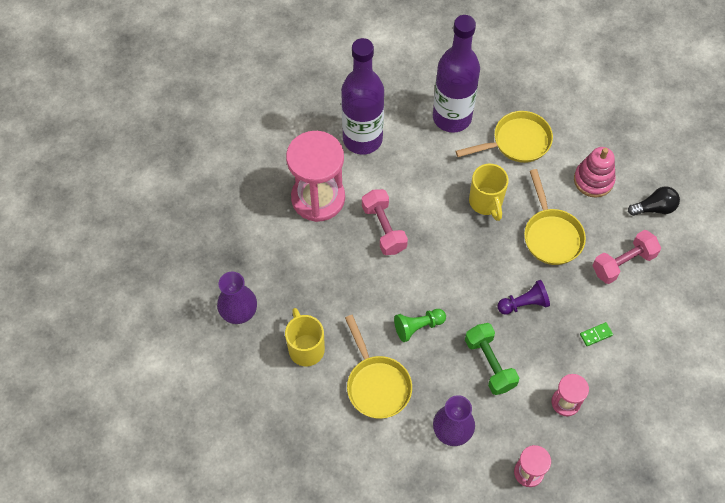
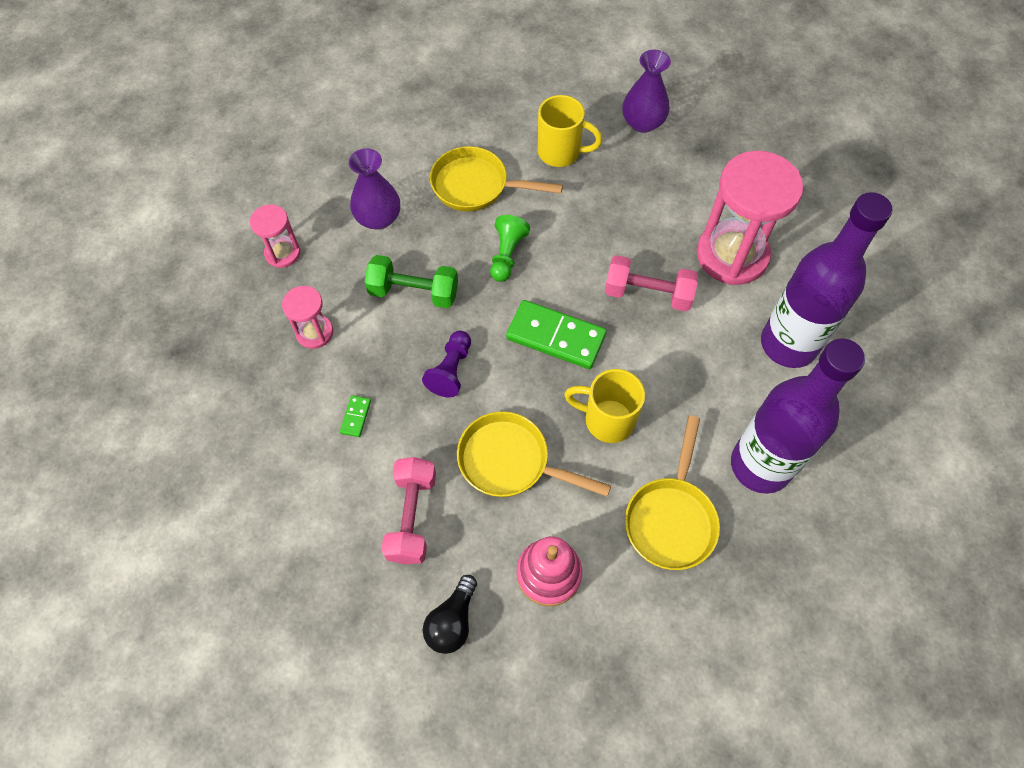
camera: 125 degrees right, 0 degrees up
(454, 261) = (556, 336): none -> green domino

